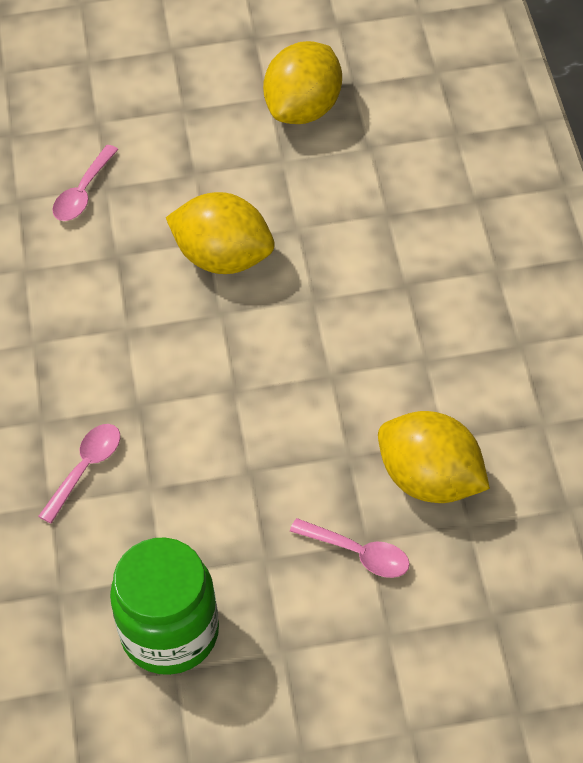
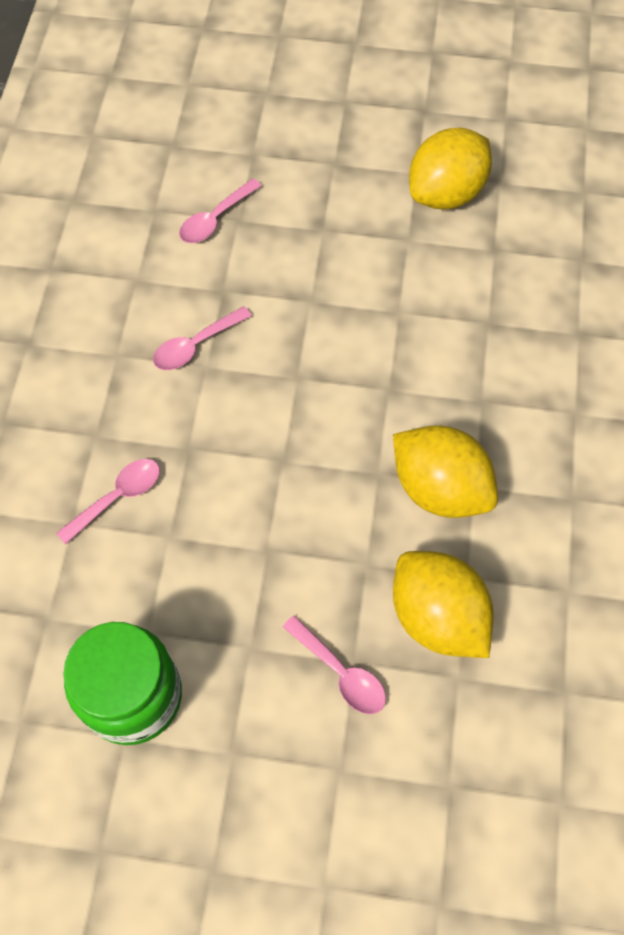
camera: 15 degrees right, 10 degrees up
(109, 313) = (195, 345): none -> pink spoon
(223, 258) = (319, 322): yellow lemon -> yellow lemon (439, 488)

